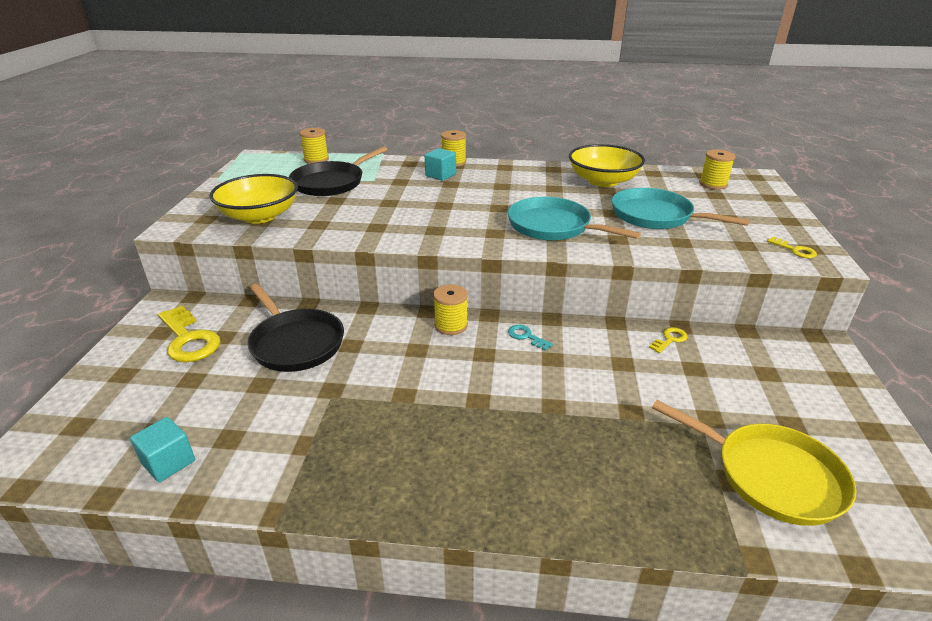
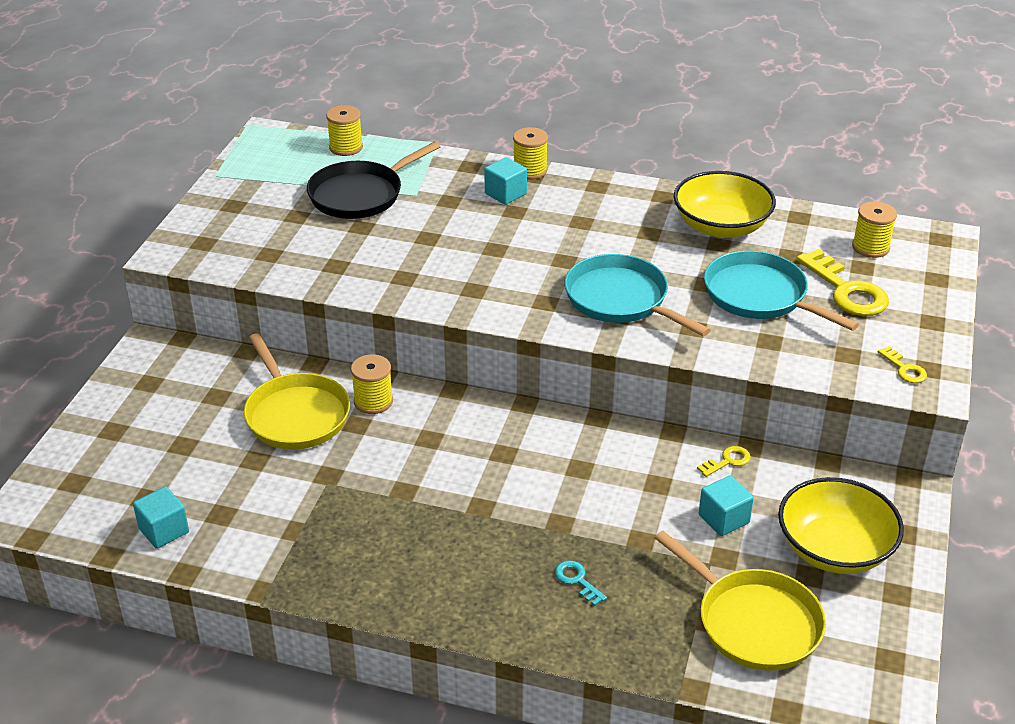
camera: 10 degrees right, 5 degrees up
(189, 339) = (179, 396): yellow key -> yellow key (847, 290)
(259, 216) = (267, 245): yellow bowl -> yellow bowl (834, 549)
(296, 343) = (296, 414): black pan -> yellow pan
(451, 325) = (475, 412): yellow spool -> yellow spool (373, 401)
(526, 336) = (559, 437): turquoise key -> turquoise key (577, 580)
(692, 385) = (723, 519): none -> turquoise cube

